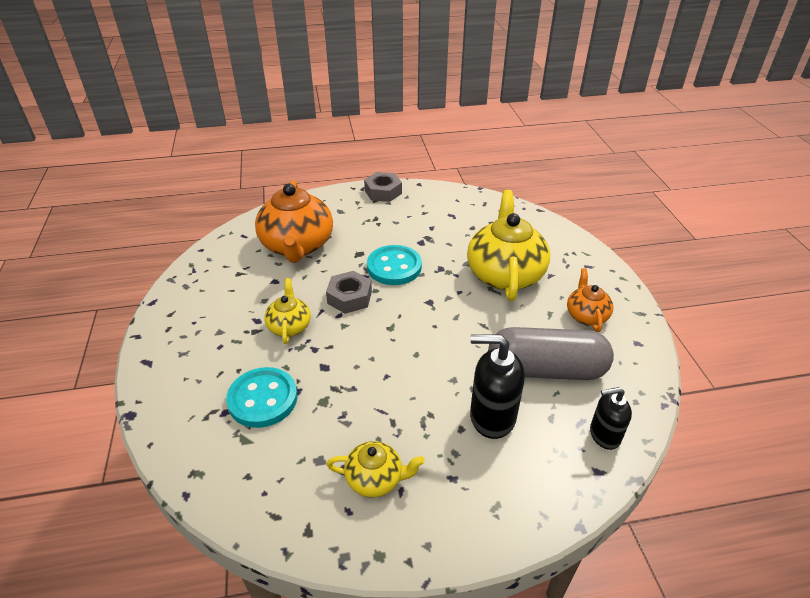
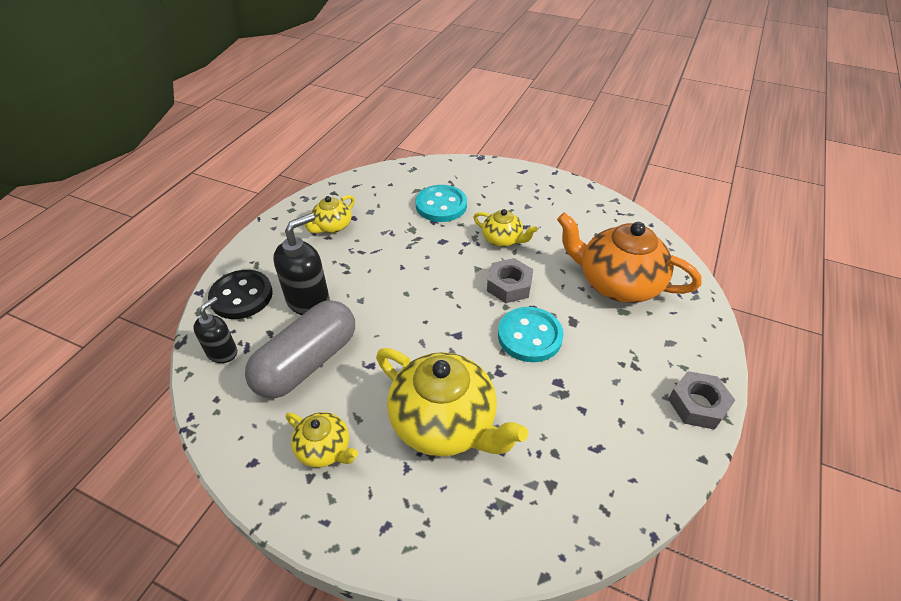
camera: 125 degrees right, 5 degrees up
(543, 478) = (241, 296): none -> black button
(586, 315) = (325, 449): orange teapot -> yellow teapot

